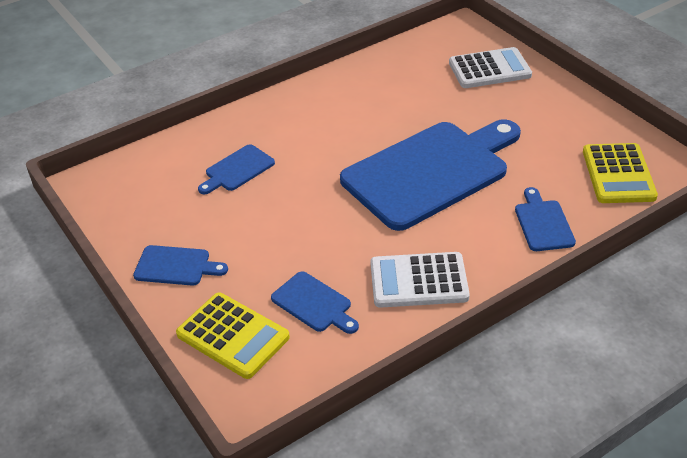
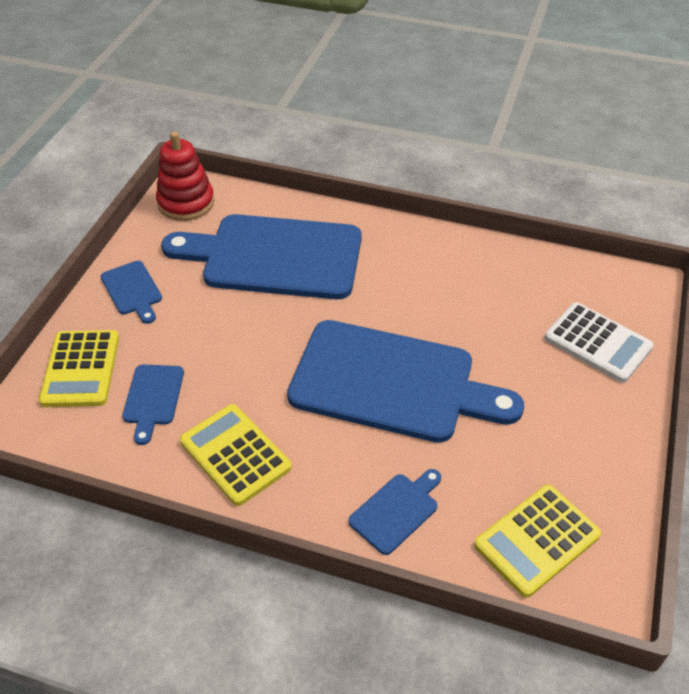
camera: 50 degrees right, 5 degrees up
(109, 190) = (186, 203): none -> red stacking toy
(237, 170) = (274, 257): blue cutting board -> blue cutting board, size x2.36
(418, 281) = (235, 454): white calculator -> yellow calculator

